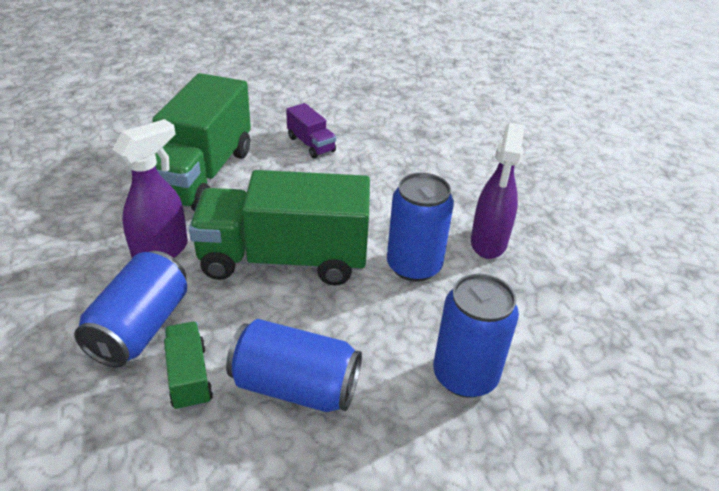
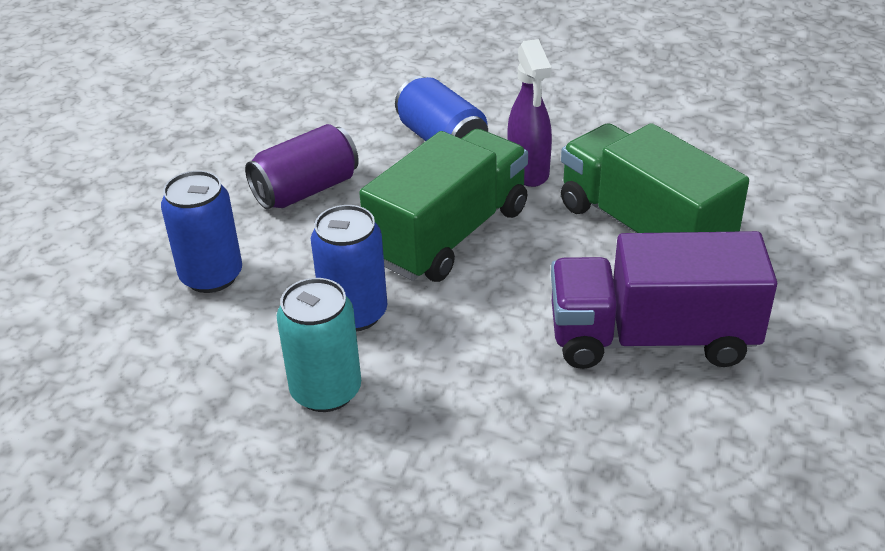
camera: 130 degrees right, 0 degrees up
(189, 377) = (369, 149): green truck -> none
(295, 386) = (306, 190): blue can -> purple can
(311, 144) = (651, 338): purple truck -> purple truck, size x2.26
(488, 243) = (326, 391): purple spray bottle -> turquoise can

